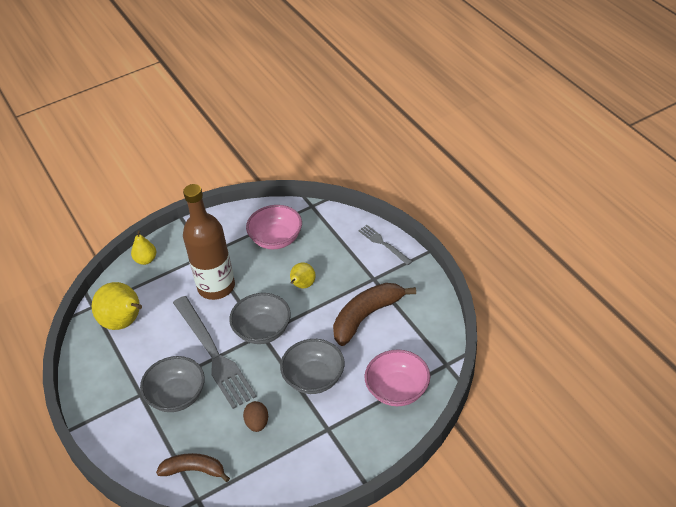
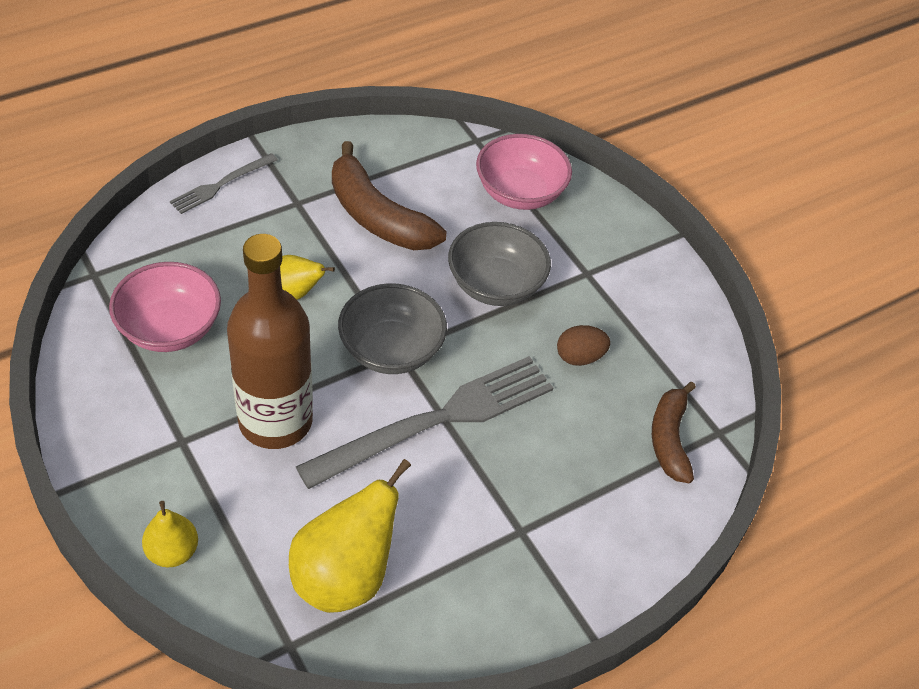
camera: 100 degrees left, 5 degrees up
(177, 396) = (526, 472): grey bowl -> none

